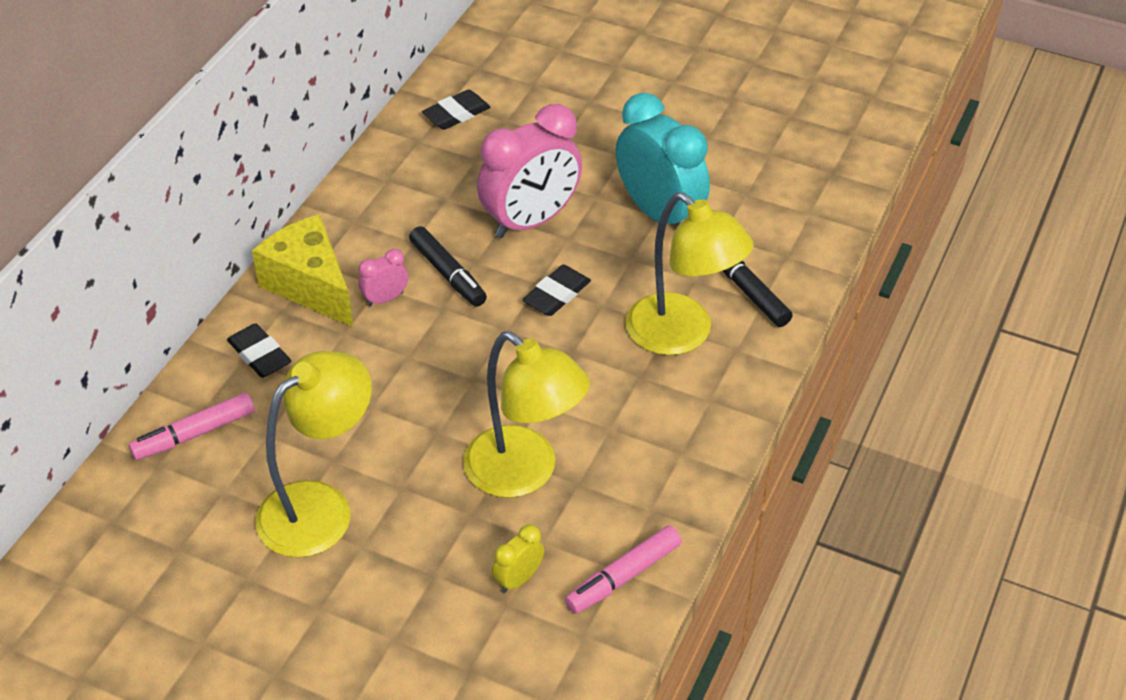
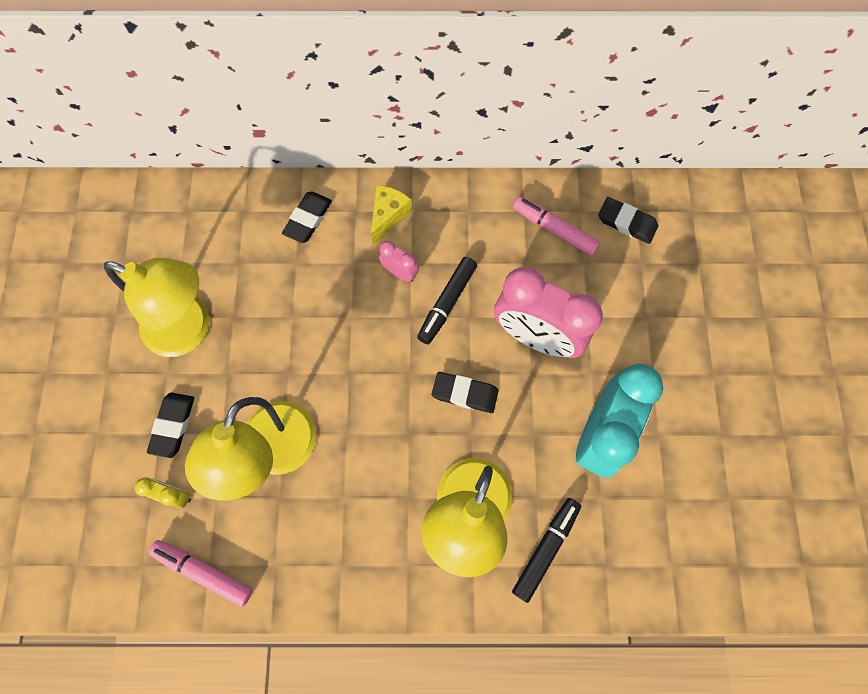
camera: 65 degrees right, 25 degrees up
(195, 434) = (221, 218): pink marker -> pink marker (554, 230)
(310, 286) = (388, 216): yellow cheese -> yellow cheese, size x0.59
(432, 557) = (173, 425): none -> black eraser

